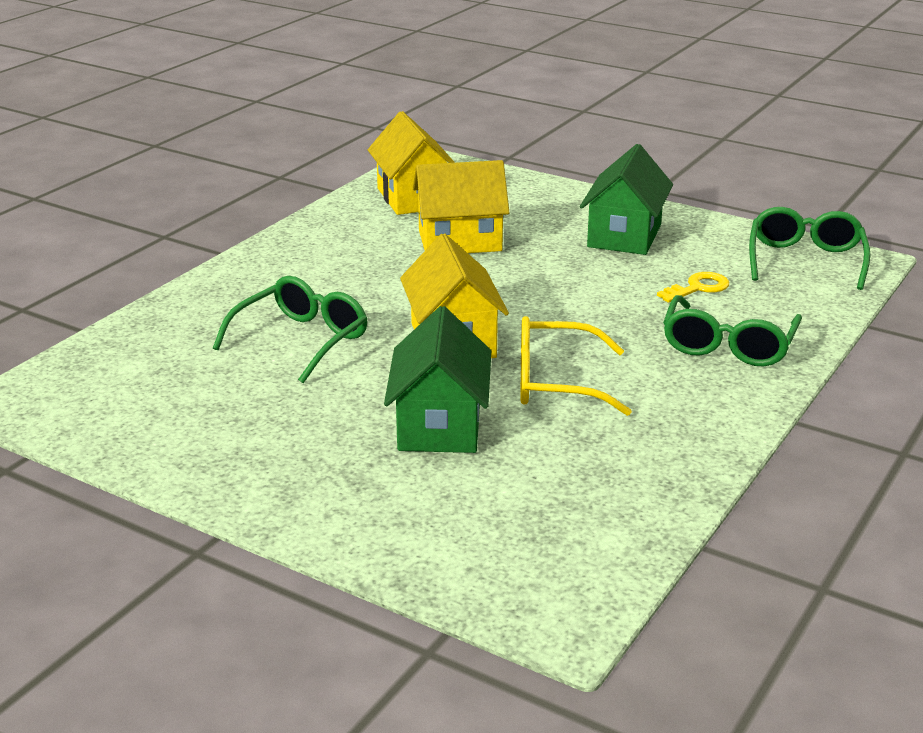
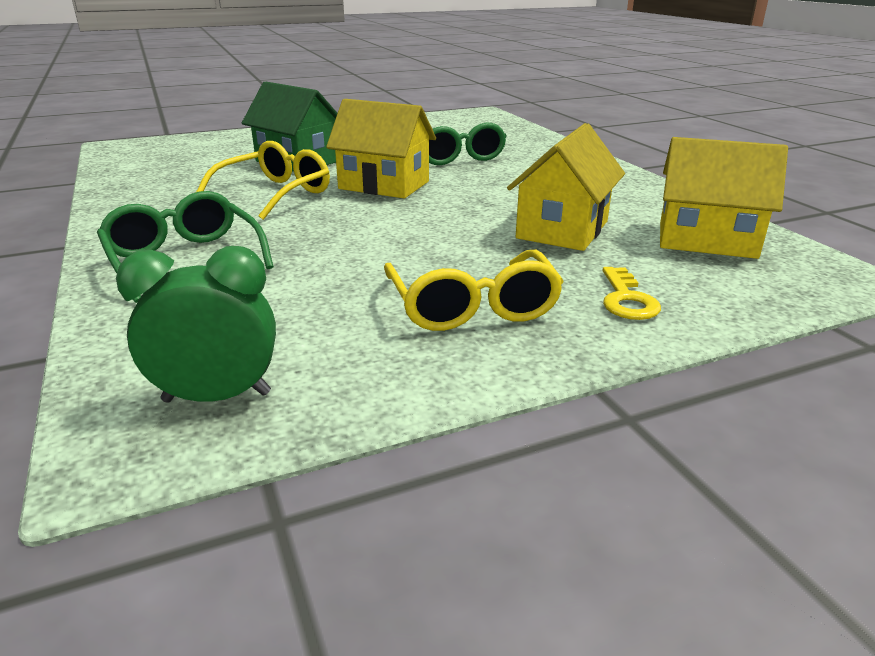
camera: 125 degrees right, 0 degrees up
(624, 236) = (472, 306): green house -> yellow glasses
(698, 288) = (292, 292): yellow key -> yellow key (626, 299)
(805, 261) = (217, 397): green glasses -> green clock

